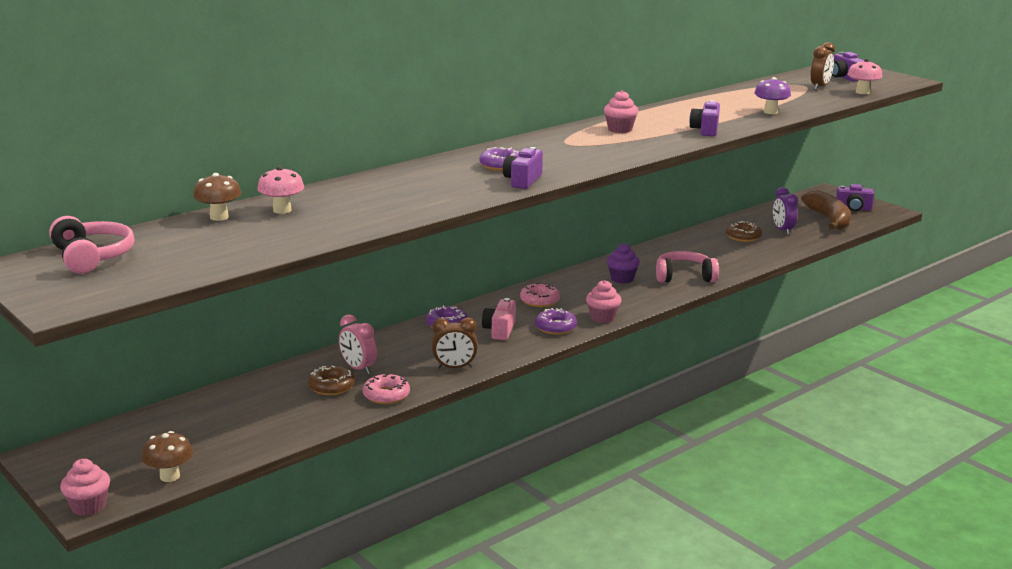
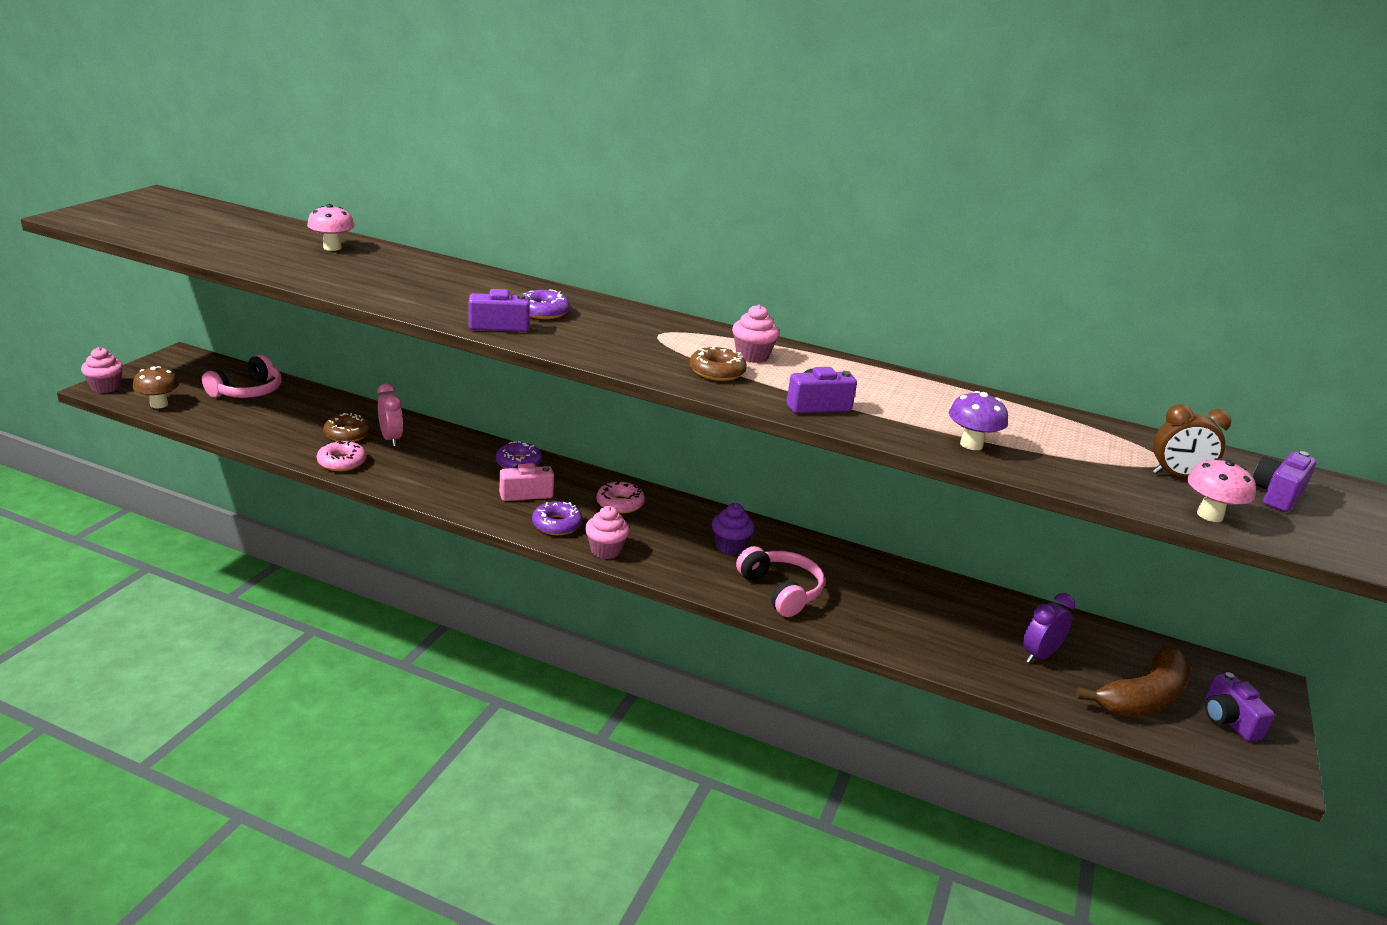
camera: 60 degrees right, 5 degrees up
(92, 257) = (184, 210): pink headphones -> pink headphones (247, 391)
(219, 217) = (300, 231): brown mushroom -> none
(358, 368) = (391, 439): pink clock -> pink clock turned 135 degrees clockwise
(454, 367) = (420, 485): brown clock -> none
(743, 237) = (971, 622): brown donut -> brown donut (717, 372)

